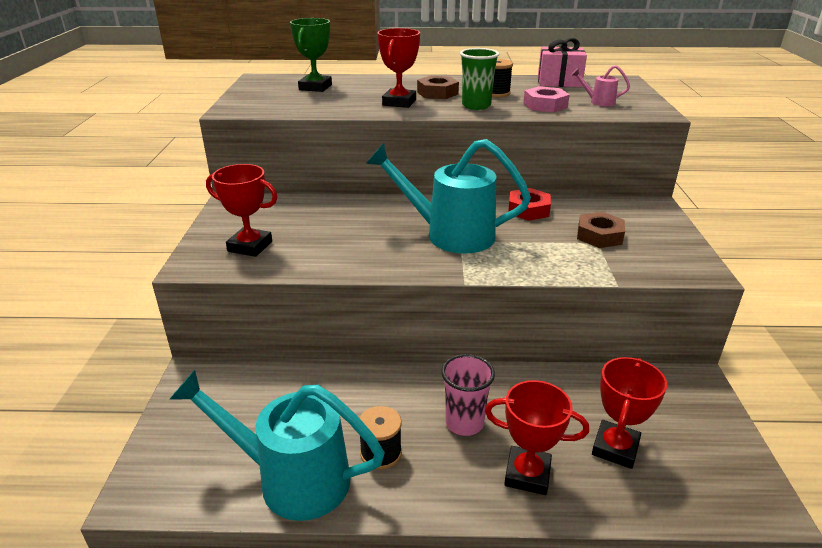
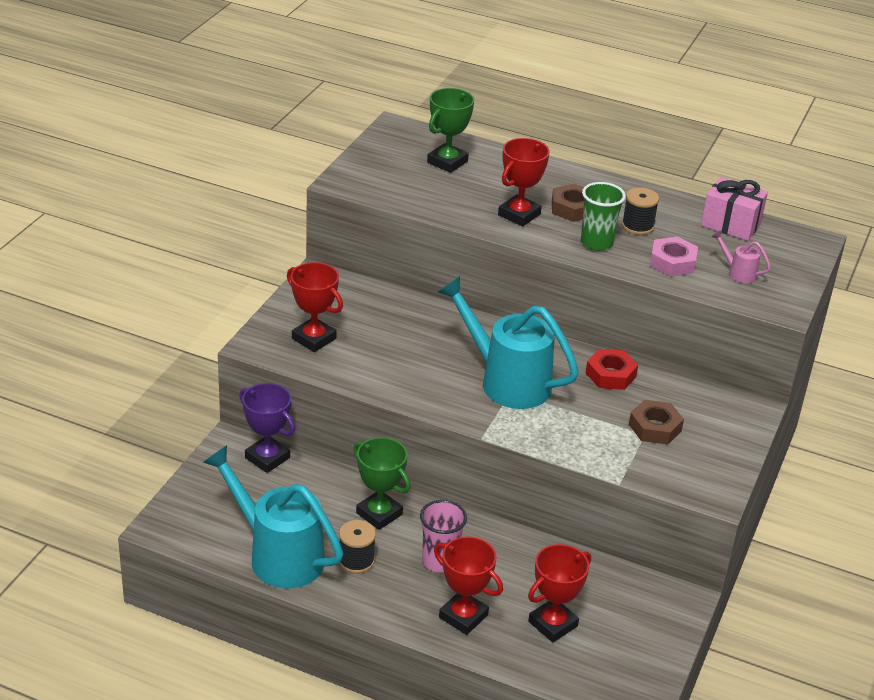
camera: 20 degrees right, 5 degrees up
(236, 377) = (267, 458): none -> purple trophy
(376, 395) = (379, 514): none -> green trophy

